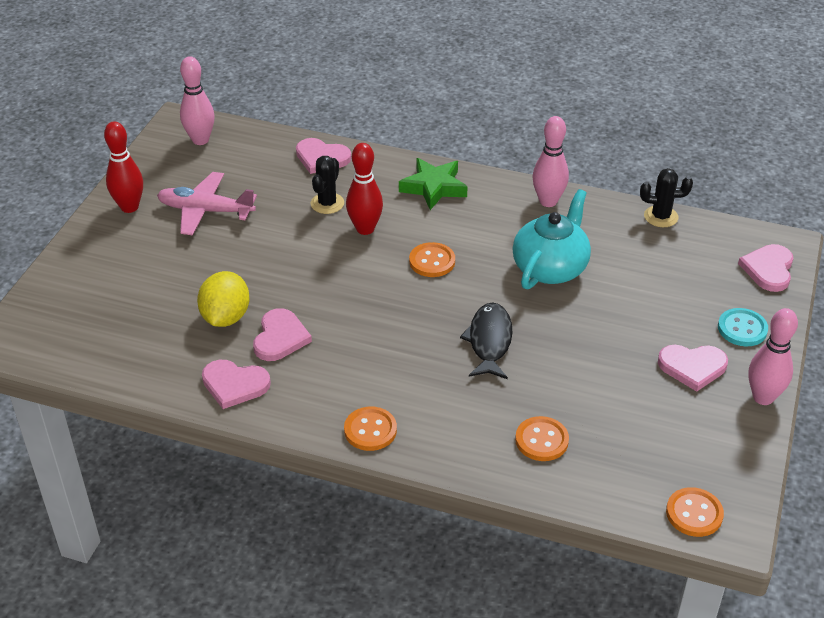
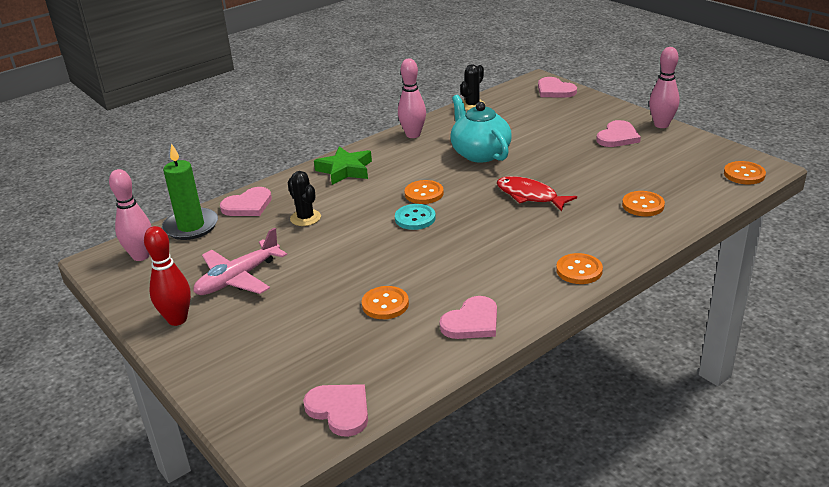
camera: 55 degrees left, 10 degrees down
(225, 317) = (385, 304): yellow lemon -> orange button
(263, 143) = (191, 226): none -> green candle
(280, 337) = (438, 283): pink heart -> pink heart (340, 410)
(365, 229) = (355, 210): red bowling pin -> none
(489, 341) = (530, 196): black fish -> red fish
(742, 329) = (598, 113): turquoise button -> turquoise button (415, 218)

